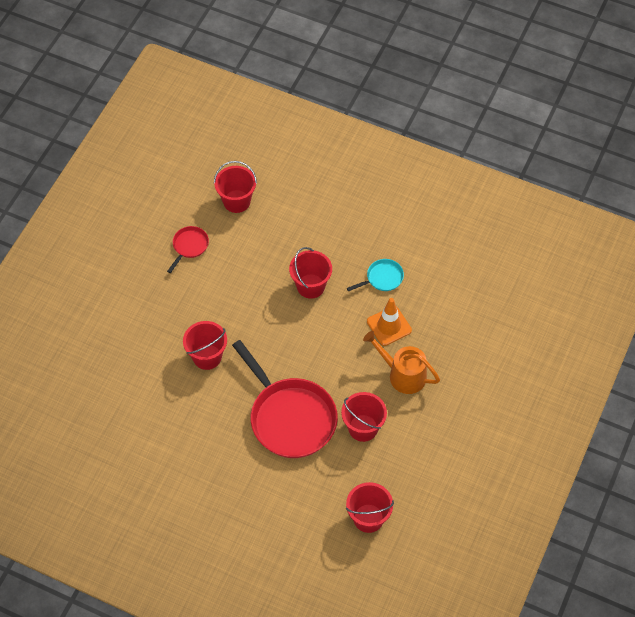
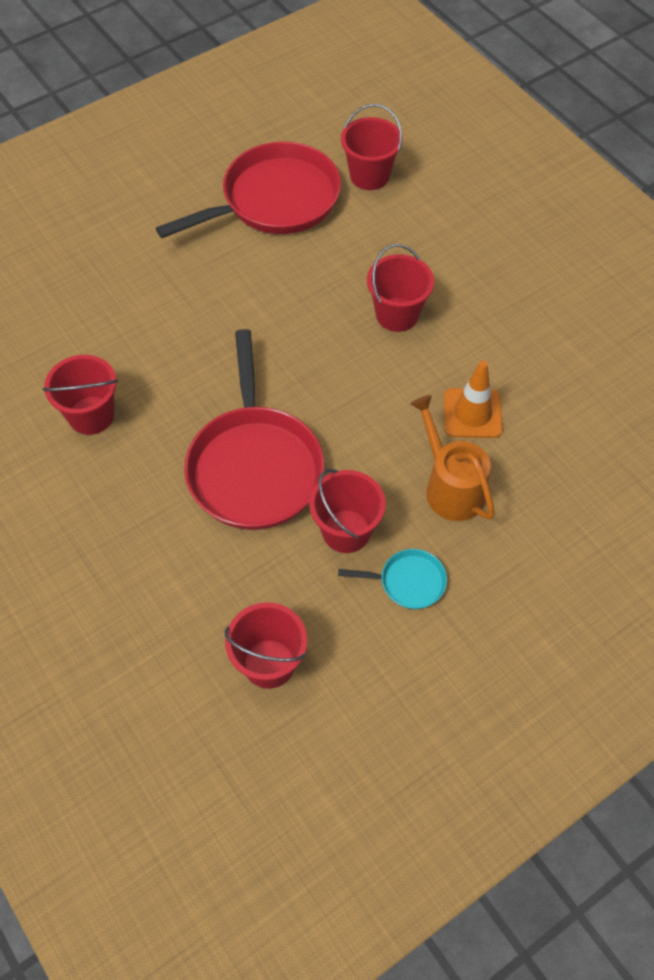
camera: 30 degrees right, 0 degrees up
(189, 246) = (274, 200): red pan -> red pan, size x2.24
(207, 357) = (201, 337): red bucket -> red bucket (91, 415)
(382, 278) = (502, 348): turquoise pan -> turquoise pan (408, 582)

